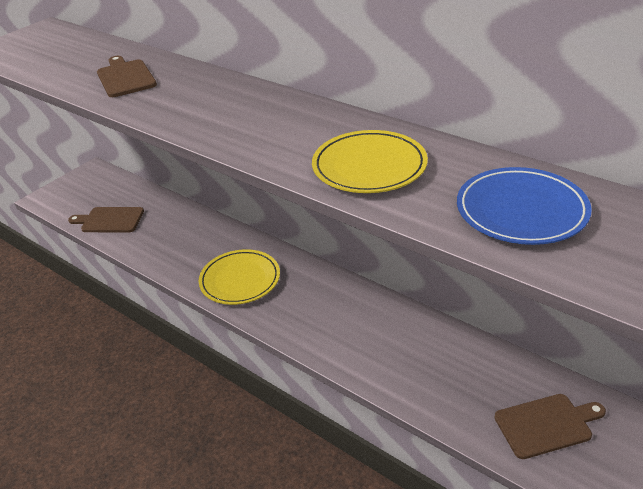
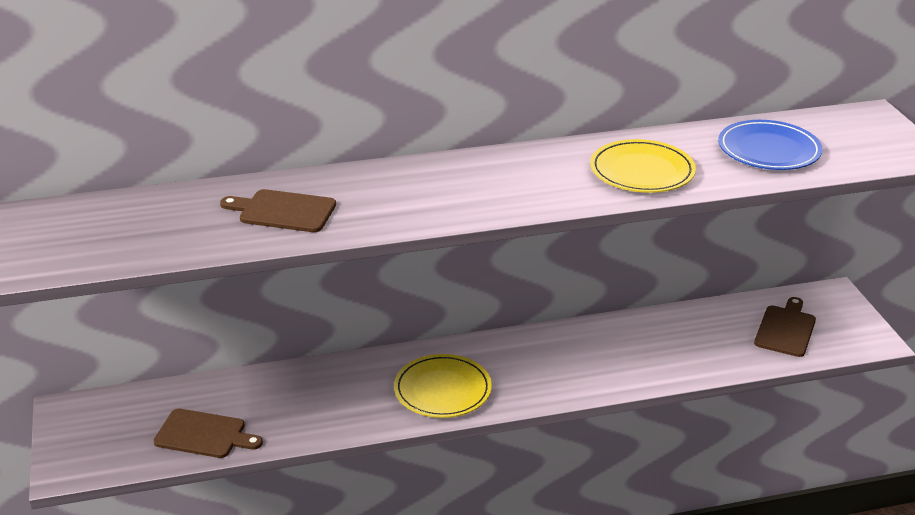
camera: 55 degrees left, 5 degrees down
(109, 220) = (204, 434): brown cutting board -> brown cutting board turned 120 degrees counterclockwise

